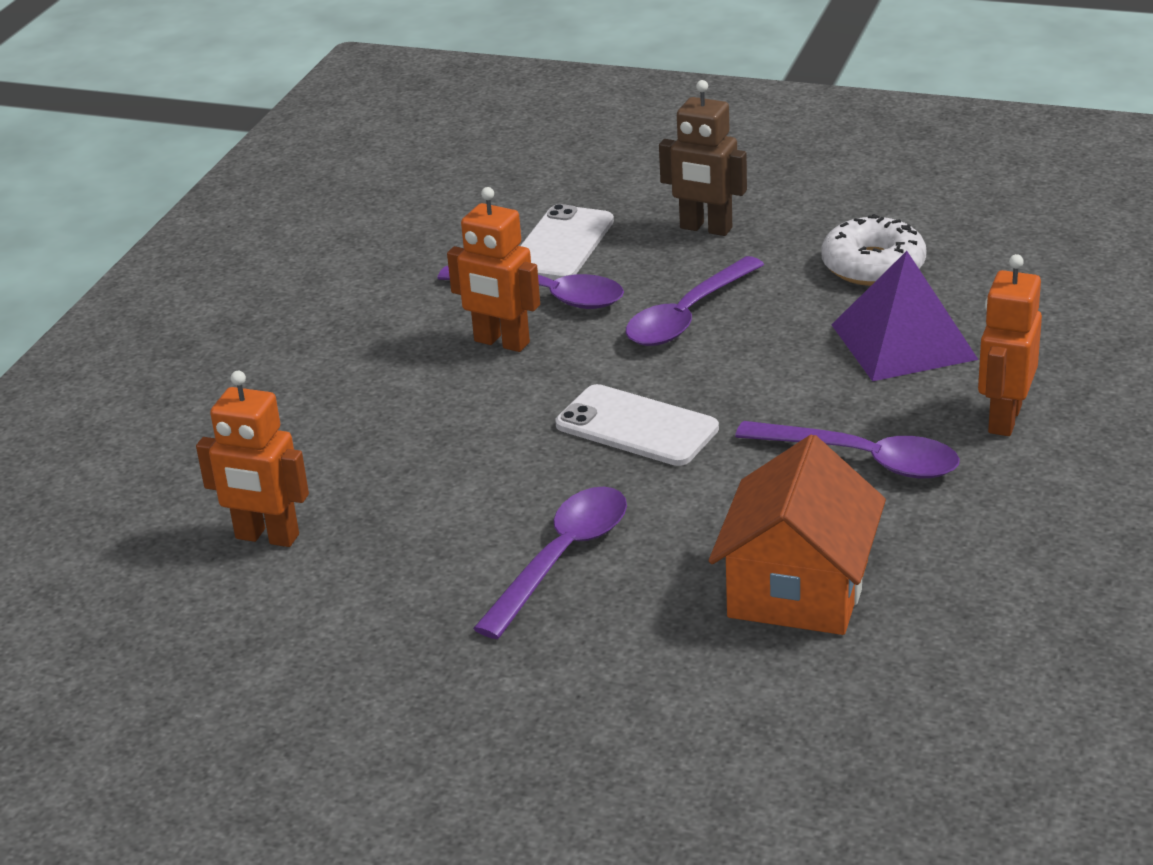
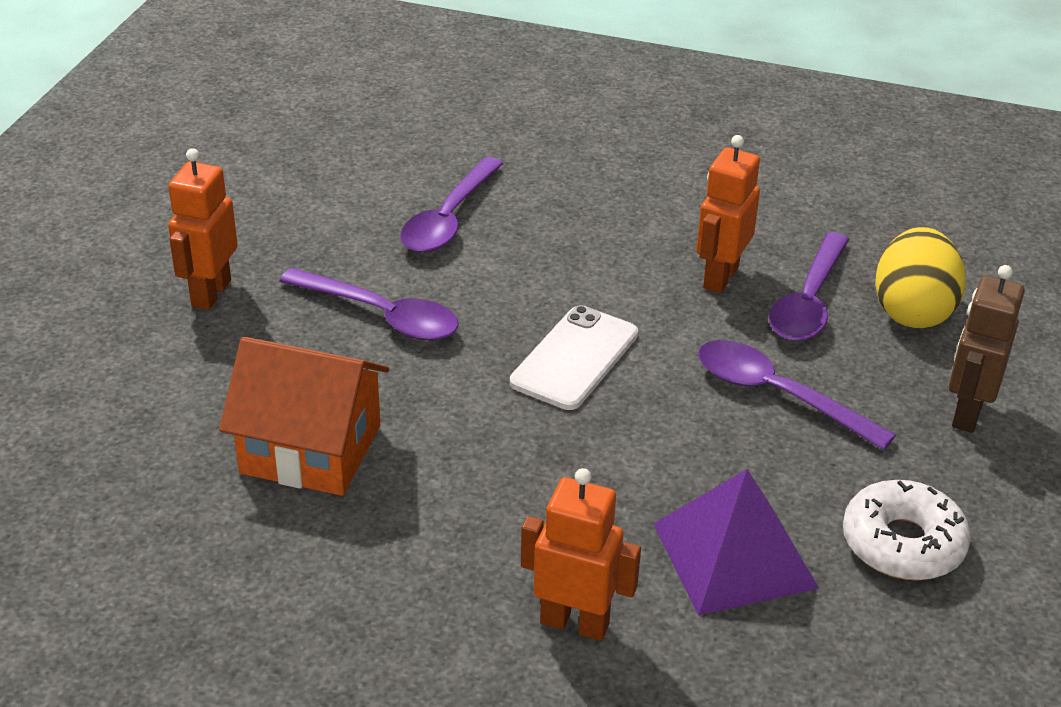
camera: 85 degrees right, 5 degrees up
(267, 537) = (435, 173): orange robot -> orange robot (210, 293)
(561, 244) = (912, 311): white phone -> yellow egg
(862, 459) = (508, 505): purple spoon -> purple spoon (449, 218)

